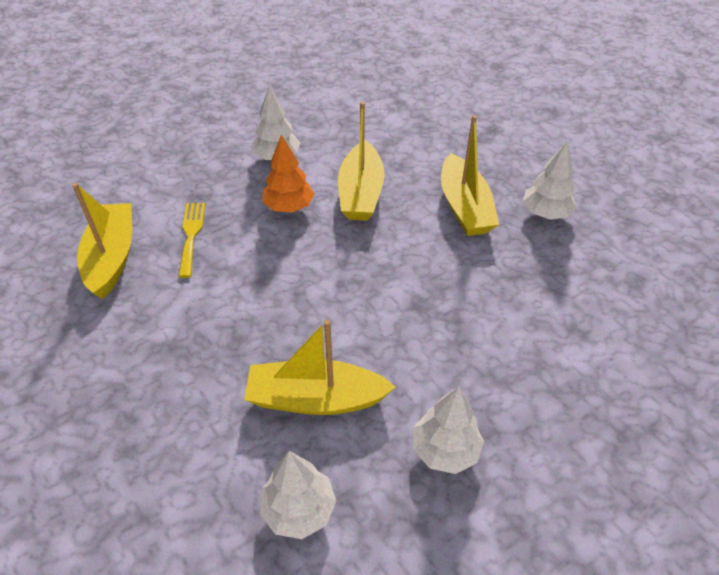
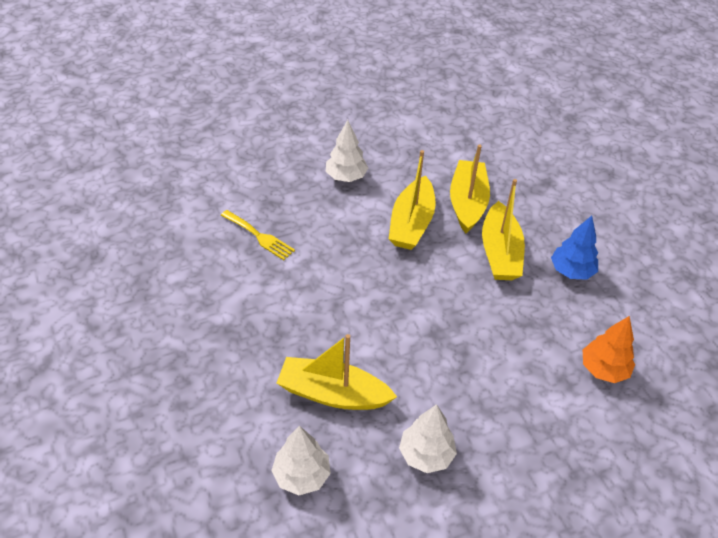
camera: 10 degrees right, 0 degrees up
(112, 257) = (192, 245): yellow boat -> yellow boat (467, 203)
(191, 235) = (259, 236): yellow fork -> yellow fork turned 120 degrees clockwise
(289, 207) = (346, 225): orange tree -> orange tree (603, 369)
(545, 213) = (571, 271): white tree -> blue tree

